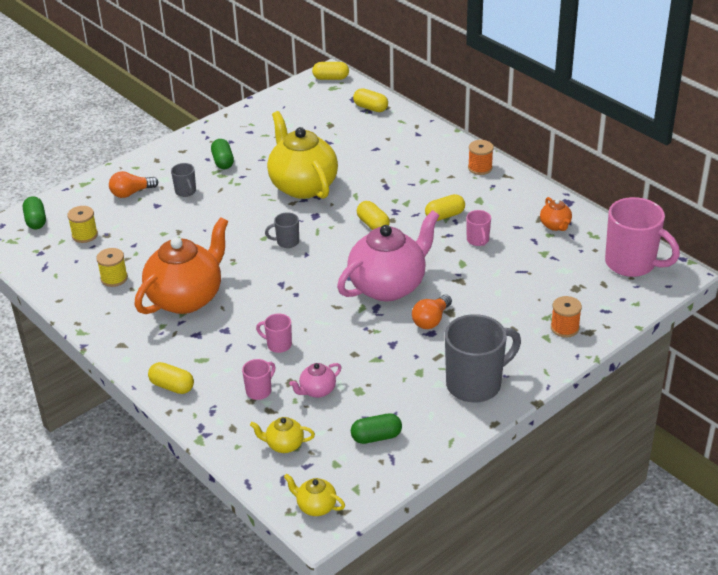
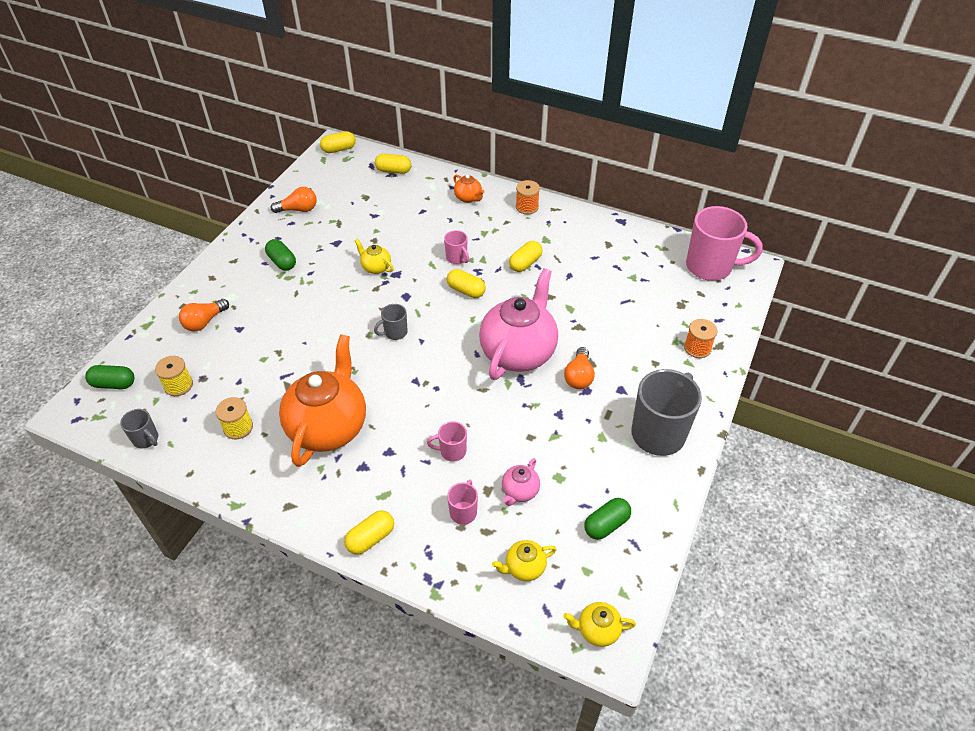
camera: 25 degrees left, 10 degrees up
(36, 221) = (114, 384): green capsule -> green capsule turned 45 degrees counterclockwise
(172, 386) = (370, 538): yellow capsule -> yellow capsule turned 45 degrees counterclockwise
(186, 192) = (262, 305): grey mug -> grey mug (146, 439)
(262, 122) = (298, 209): none -> orange light bulb
(302, 186) = (376, 267): yellow teapot -> yellow teapot, size x0.43
(478, 240) = (569, 280): pink mug -> pink mug (457, 258)
(555, 226) = (625, 247): orange teapot -> orange teapot (468, 198)

